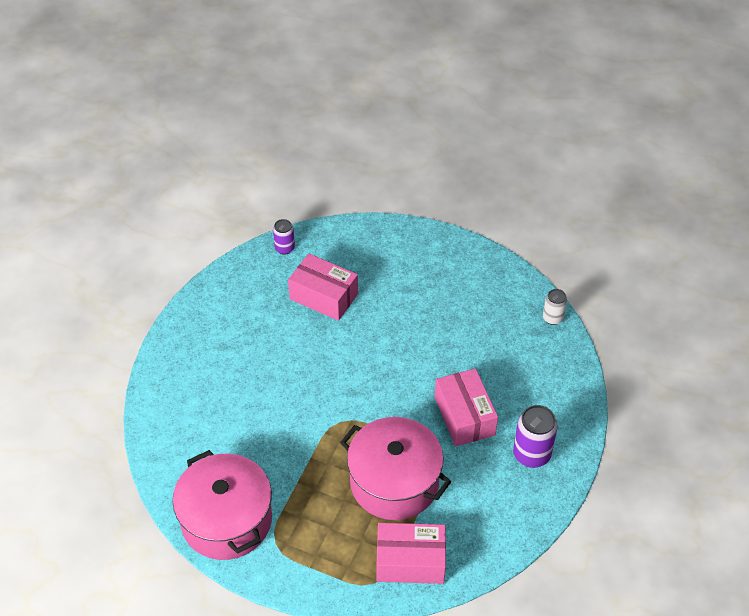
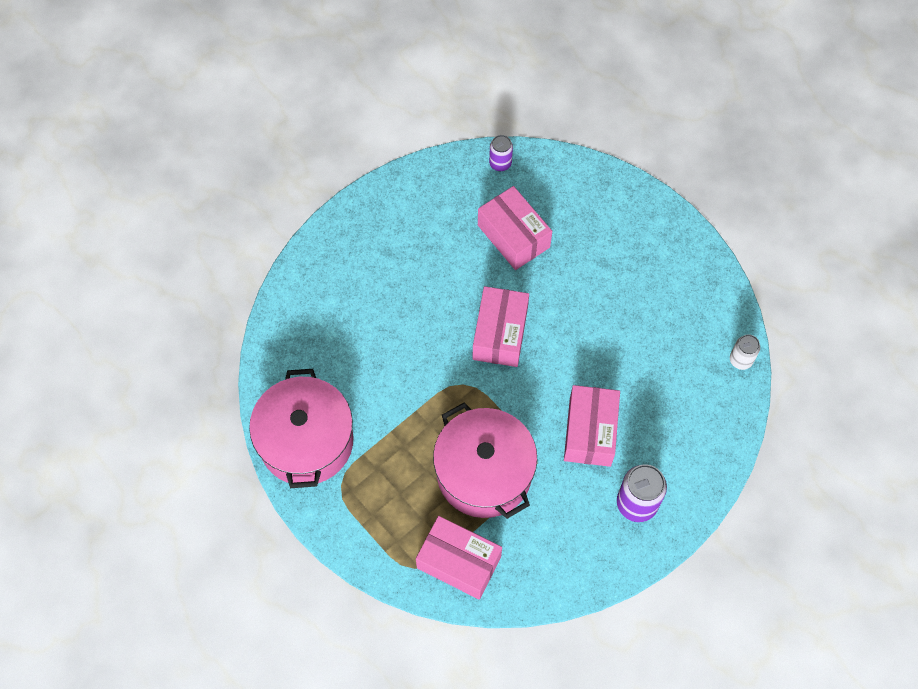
camera: 25 degrees right, 15 degrees up
(351, 372) = (500, 334): none -> pink box

